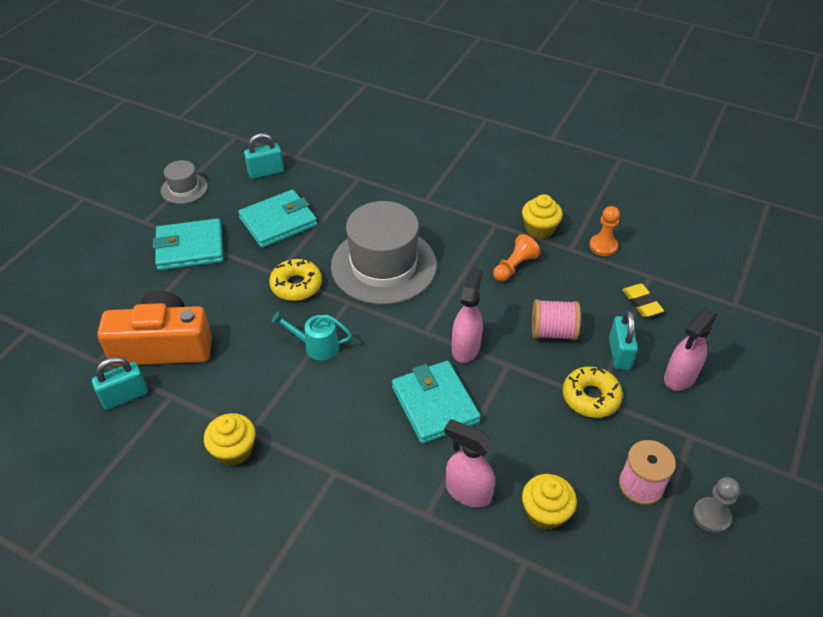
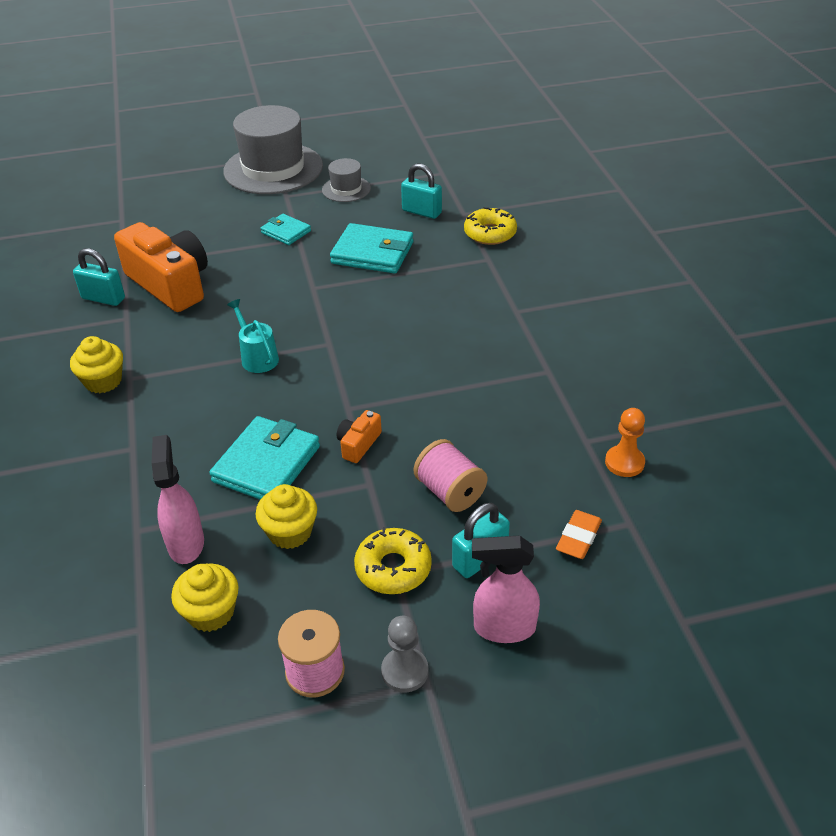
camera: 50 degrees right, 5 degrees down
(190, 248) = (286, 232): turquoise wallet -> turquoise wallet, size x0.58
(296, 285) = (312, 305): yellow donut -> yellow donut (490, 233)
(383, 265) = (398, 337): grey hat -> grey hat (273, 169)
(466, 347) = (358, 444): pink spray bottle -> orange camera
(514, 267) = (505, 416): orange pawn -> none
(539, 229) = (583, 403): yellow cupcake -> yellow cupcake (290, 532)
(641, 303) = (578, 538): yellow eraser -> orange eraser
(711, 516) = (329, 757): grey pawn -> grey pawn (404, 671)

